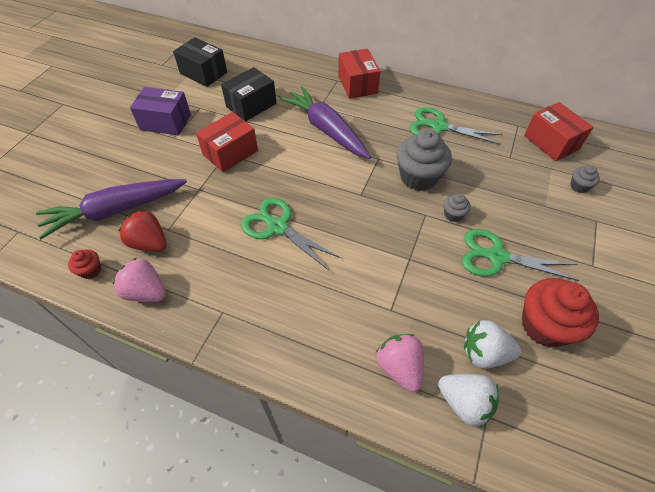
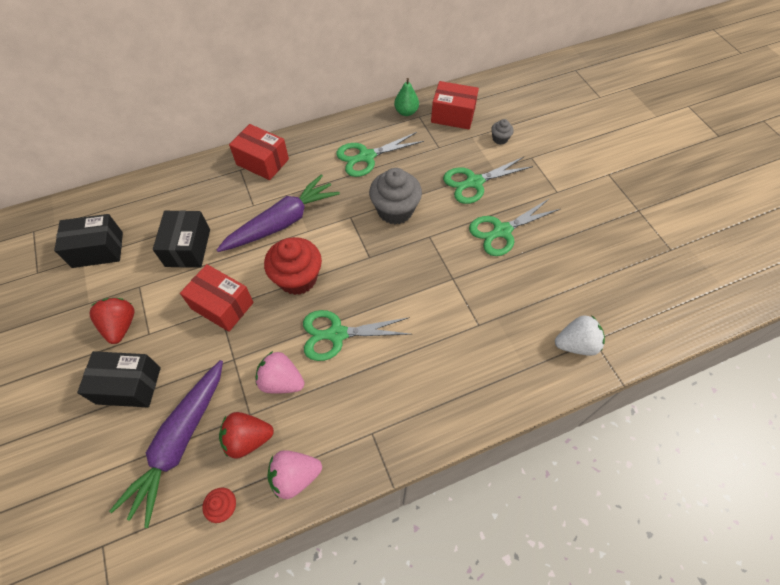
camera: 45 degrees left, 5 degrees up
(131, 157) = (129, 385): none -> black box
(165, 122) = (121, 326): purple box -> red strawberry
(230, 153) = (222, 305): red box -> red box turned 60 degrees counterclockwise
(326, 130) = (282, 222): purple carrot -> purple carrot turned 135 degrees clockwise
(399, 367) = (522, 357): pink strawberry -> pink strawberry (281, 381)
(453, 214) = (447, 222): grey cupcake -> none
(484, 353) = (556, 303): white strawberry -> none
(509, 116) = (406, 112): none -> green pear
(513, 203) = (474, 182): none -> green scissors
(544, 325) = (569, 255): red cupcake -> red cupcake (297, 278)

